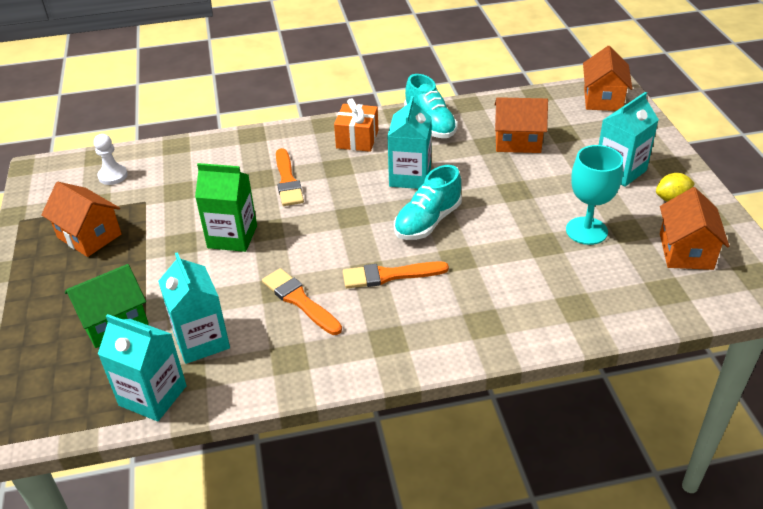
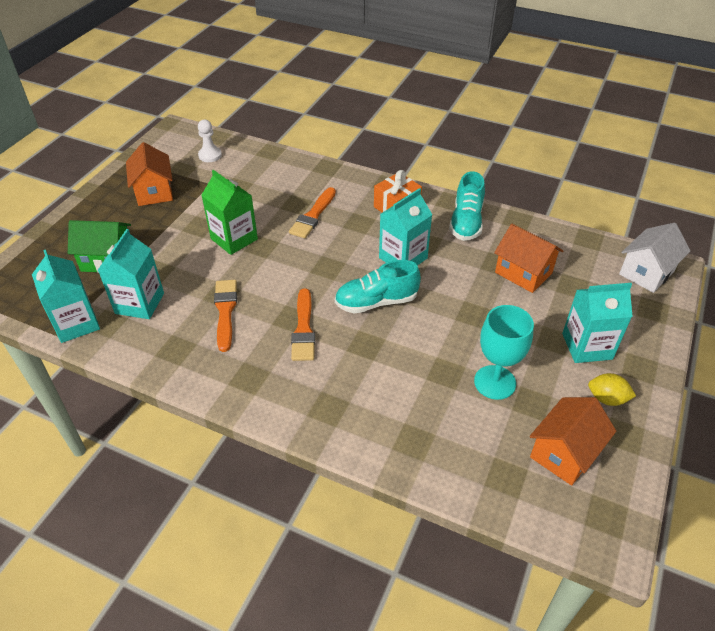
camera: 35 degrees right, 5 degrees up
(390, 275) = (303, 329): orange brush -> orange brush turned 120 degrees counterclockwise
(603, 99) = (646, 272): orange house -> white house

